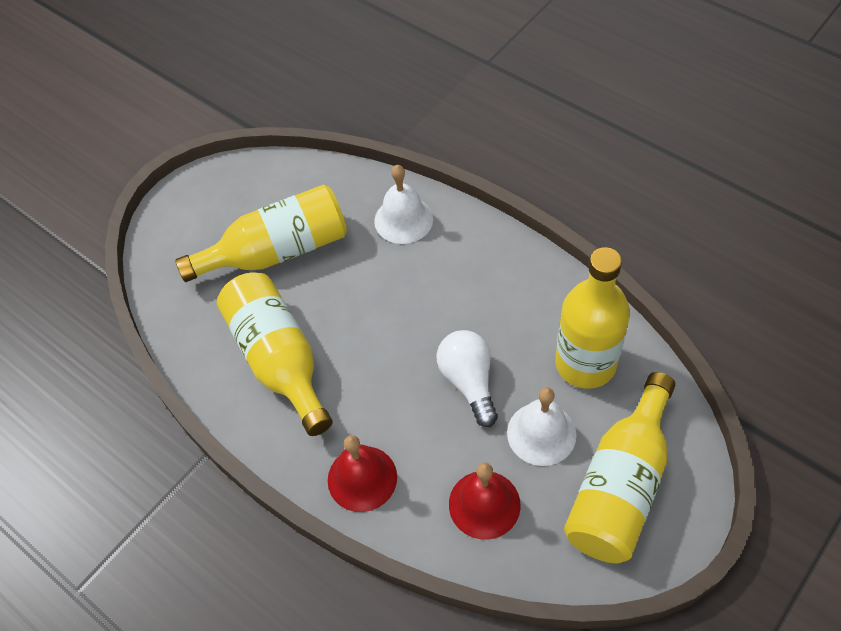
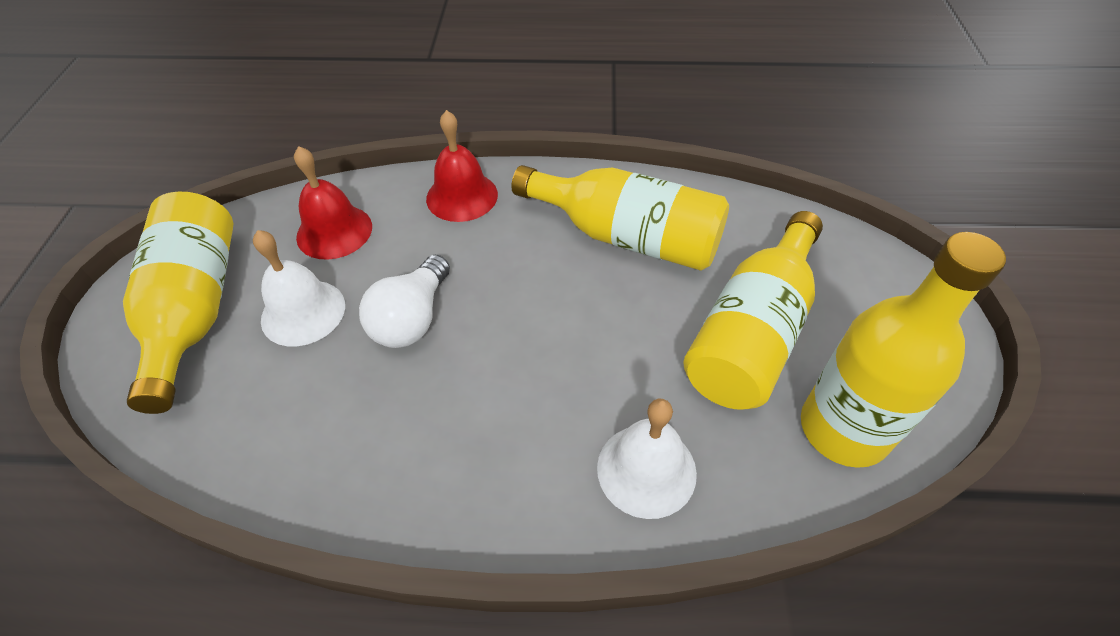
camera: 140 degrees right, 5 degrees down
(469, 382) = (412, 318): white light bulb -> white light bulb turned 75 degrees clockwise
(585, 363) = (278, 411): yellow bottle -> yellow bottle (843, 429)

